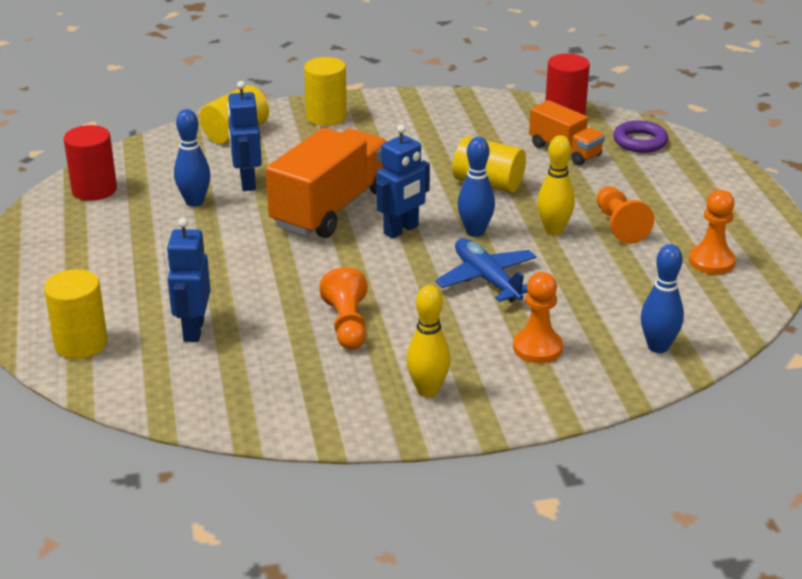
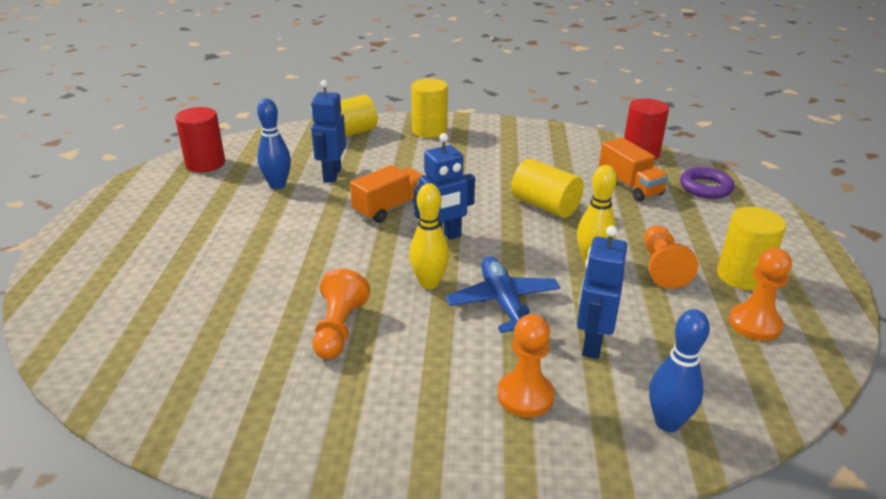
camera: 15 degrees right, 0 degrees up
(81, 344) = (84, 302): yellow cylinder -> yellow cylinder (741, 276)
(193, 330) = (191, 307): blue robot -> blue robot (592, 343)
(331, 208) = (390, 208): orange truck -> orange truck, size x0.57
(428, 390) = (380, 427): yellow bowling pin -> yellow bowling pin (429, 283)
(475, 232) = (512, 251): blue bowling pin -> none

